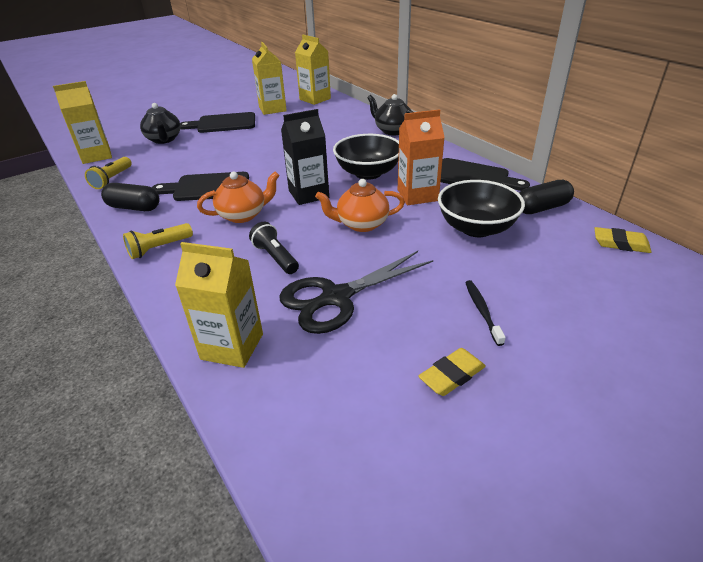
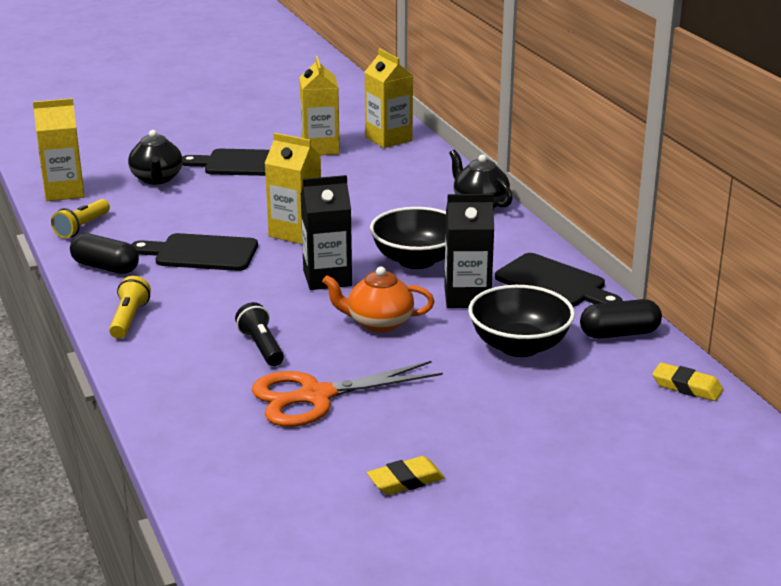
camera: 10 degrees right, 10 degrees down
(159, 248) = (129, 319): yellow flashlight -> yellow flashlight turned 120 degrees clockwise
(232, 346) = (189, 425): yellow carton -> yellow carton (295, 232)
(243, 215) = (237, 293): orange teapot -> none
(336, 297) = (316, 396): black scissors -> orange scissors
(417, 195) = (467, 297): orange carton -> black carton
(482, 311) = (472, 431): black toothbrush -> none

